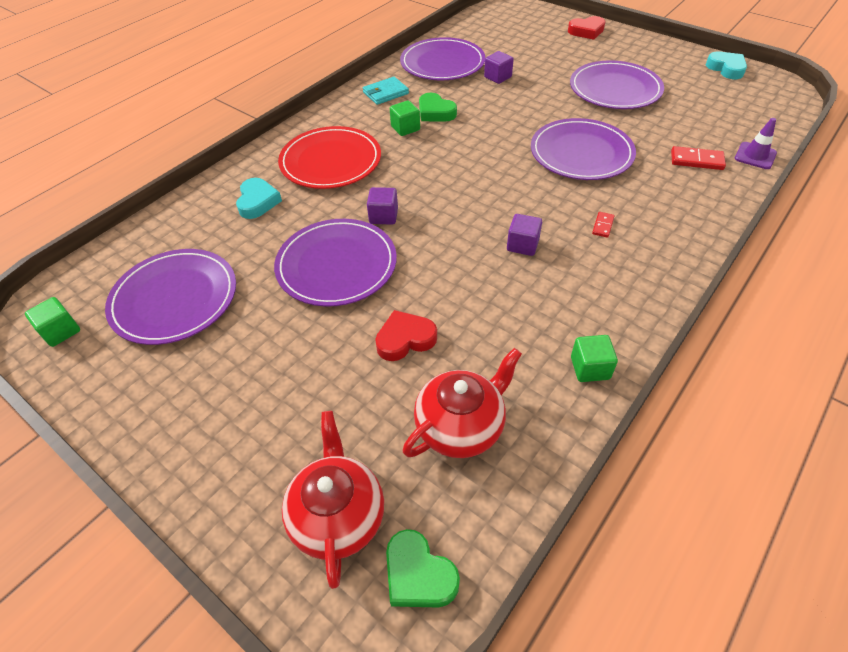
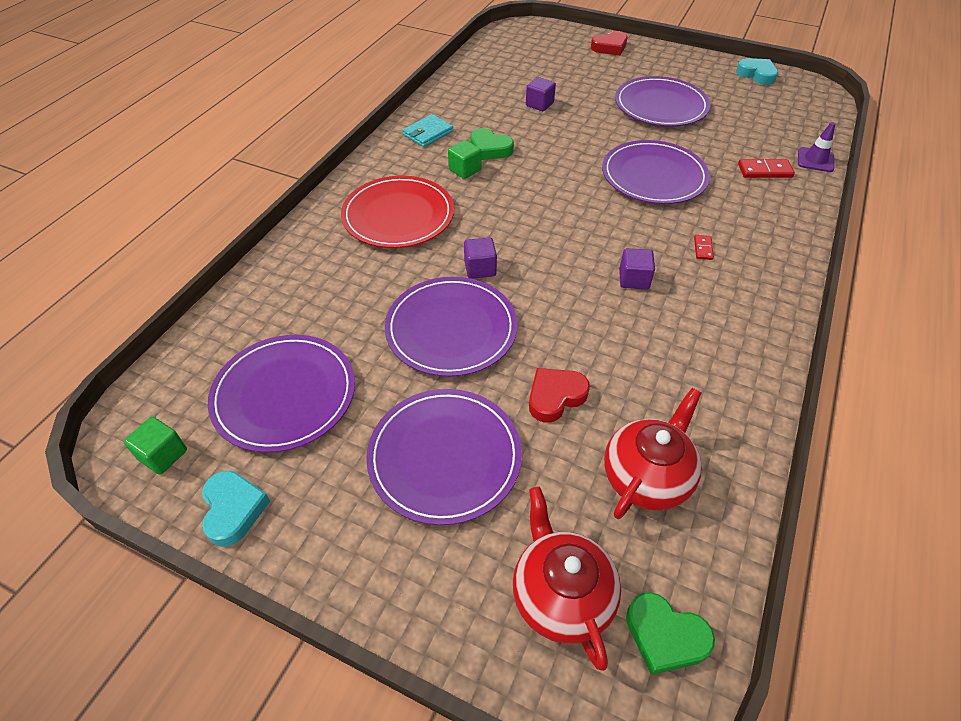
camera: 15 degrees left, 0 degrees up
(258, 202) = (335, 271): turquoise heart -> turquoise heart (233, 509)
(442, 63) = (476, 94): purple plate -> purple plate (444, 457)
(590, 368) = (746, 394): green cube -> none

